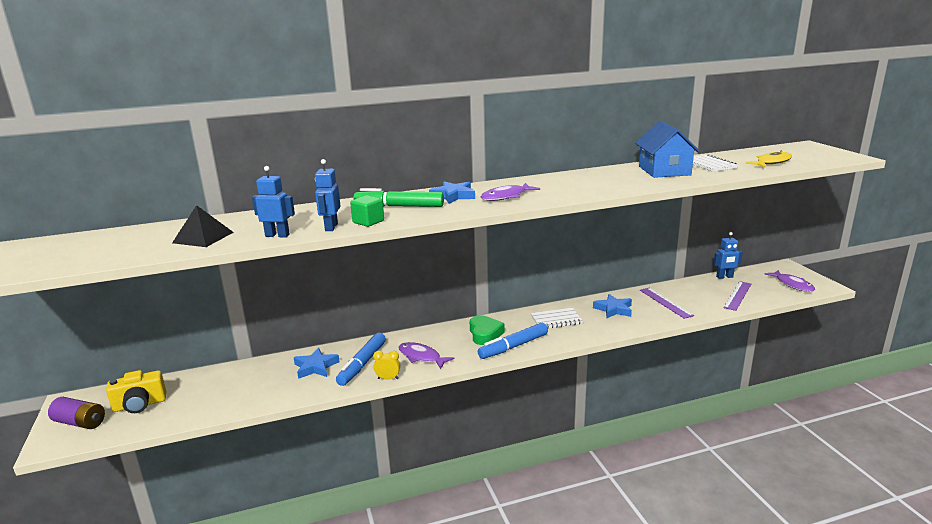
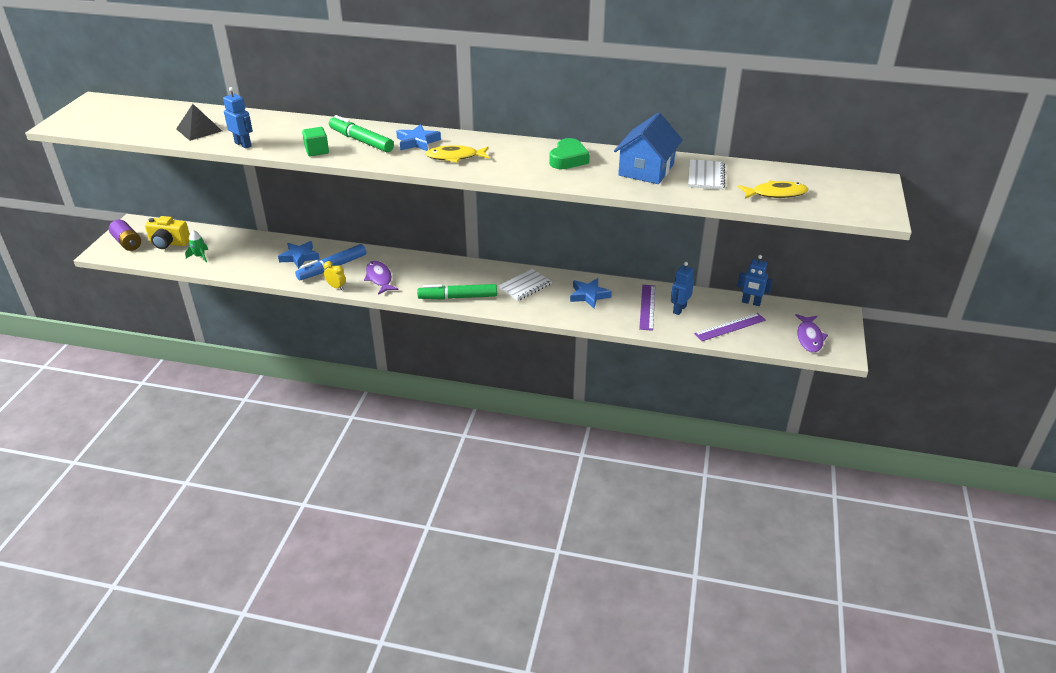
camera: 30 degrees right, 15 degrees up
(196, 404) = (200, 256): none -> green rocket
(331, 227) = (286, 148): blue robot -> blue robot (679, 309)
(485, 334) = (450, 277): green heart -> green heart (568, 159)
(506, 197) = (455, 157): purple fish -> yellow fish
(513, 347) = (458, 297): blue marker -> green marker
(556, 320) = (525, 286): white notebook -> white notebook turned 60 degrees counterclockwise

